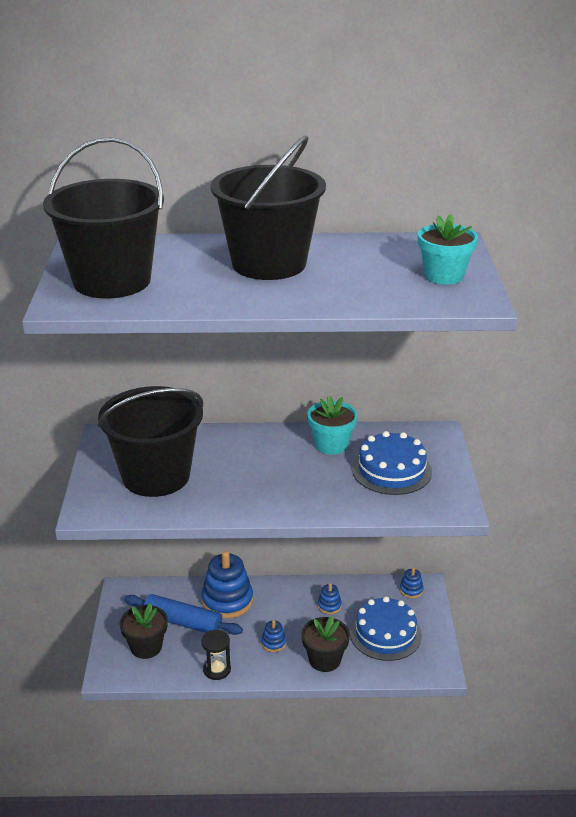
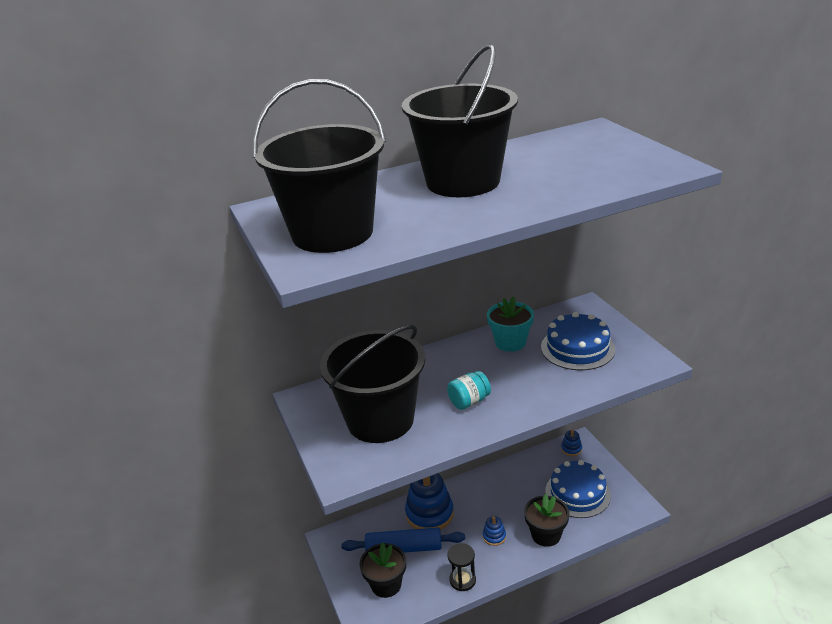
camera: 20 degrees left, 0 degrees up
(246, 486) = (469, 401): none -> turquoise jar
(329, 606) = (517, 486): blue stacking toy -> none
(444, 276) = (622, 155): turquoise flower pot -> none

